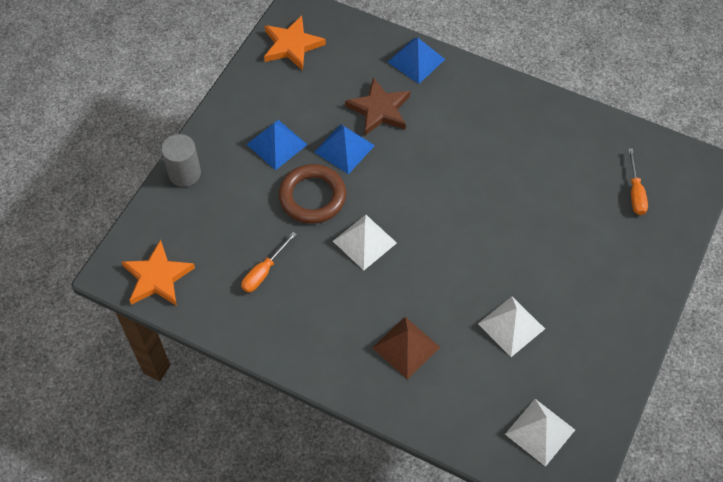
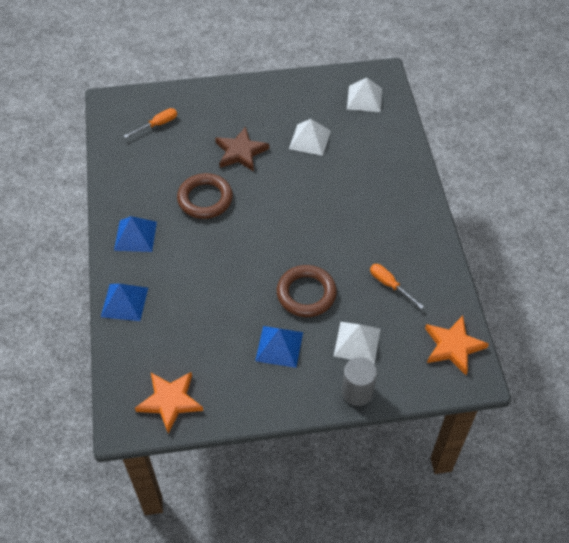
camera: 125 degrees left, 5 degrees down
(264, 272) = (389, 285): orange screwdriver -> orange screwdriver turned 135 degrees counterclockwise
(344, 148) = (248, 299): blue pyramid -> blue pyramid (135, 235)
(364, 242) = (316, 242): white pyramid -> white pyramid (357, 342)
(379, 109) = (193, 298): brown star -> brown star (240, 152)
(406, 347) = (371, 180): brown pyramid -> none
(493, 180) = (205, 199): none -> brown ring

